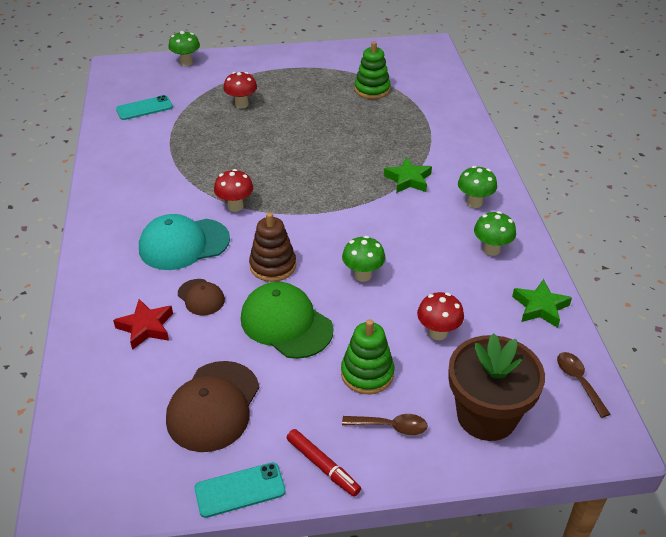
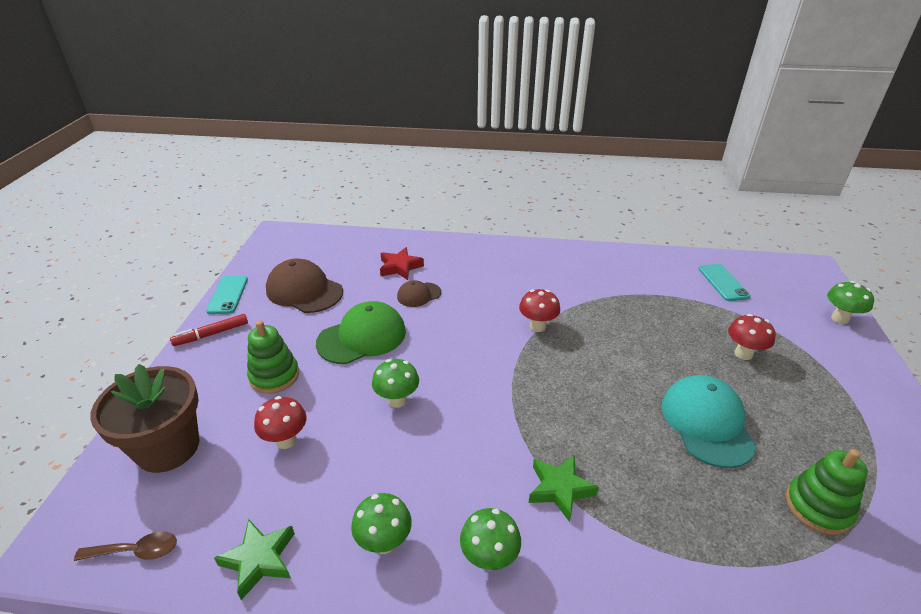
camera: 105 degrees right, 5 degrees down
(184, 244) = (490, 291): turquoise cap -> turquoise cap (707, 423)
(273, 266) = (439, 339): brown stacking toy -> none
(391, 426) = (212, 378): brown spoon -> none

